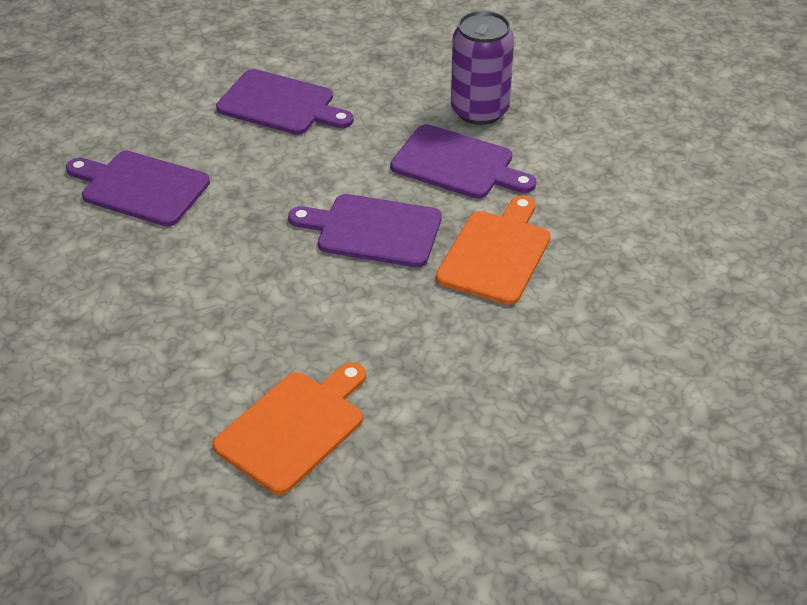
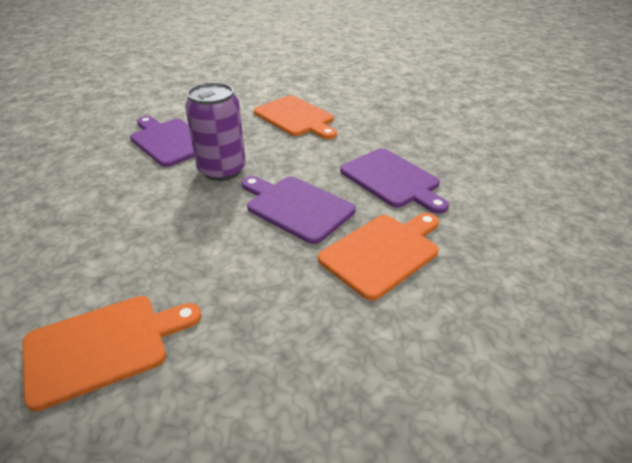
camera: 25 degrees right, 5 degrees down
(280, 104) = (296, 117): purple cutting board -> orange cutting board
(479, 110) = (431, 150): purple can -> purple can (222, 170)

